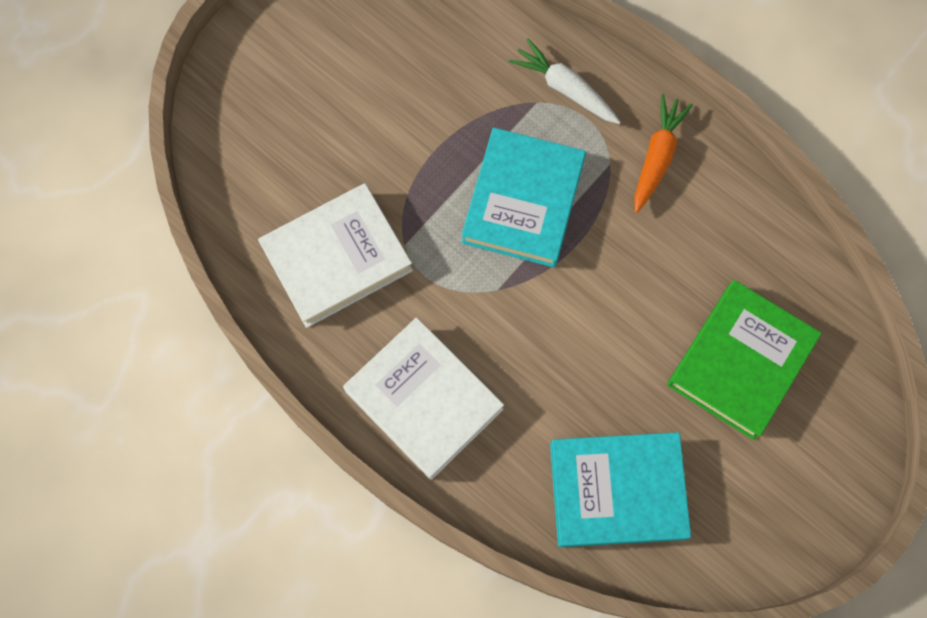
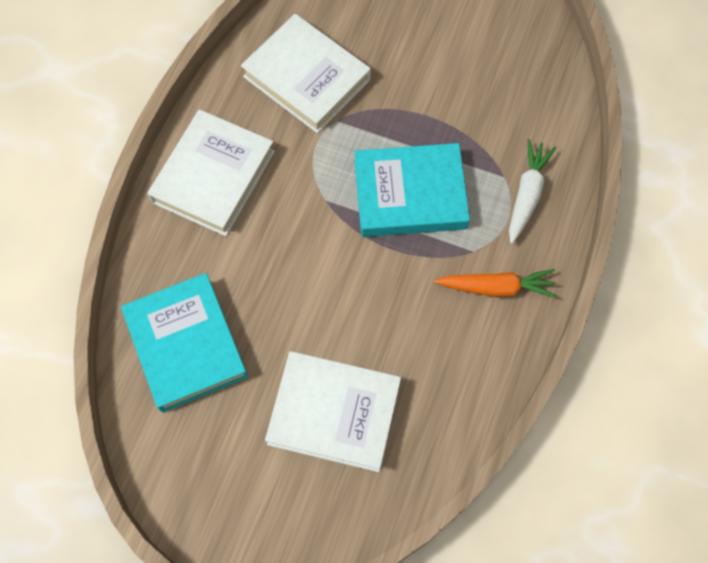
camera: 70 degrees right, 5 degrees down
(740, 362) = (334, 413): green book -> white book

